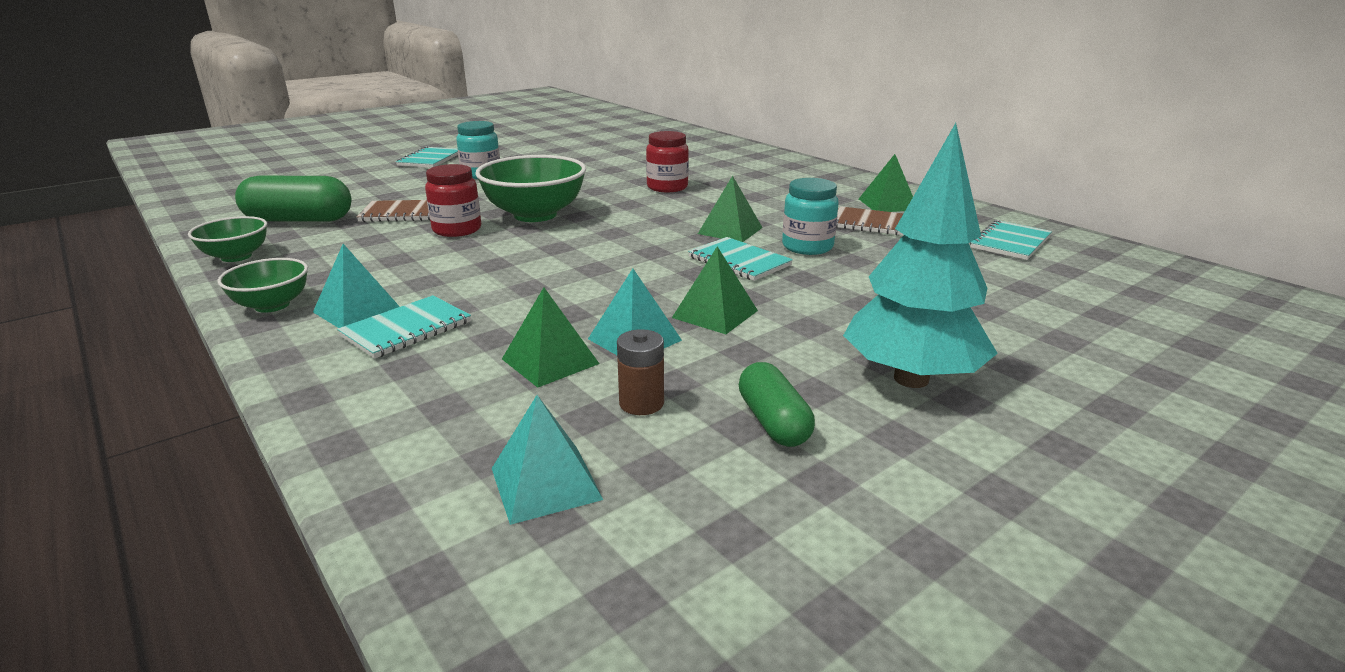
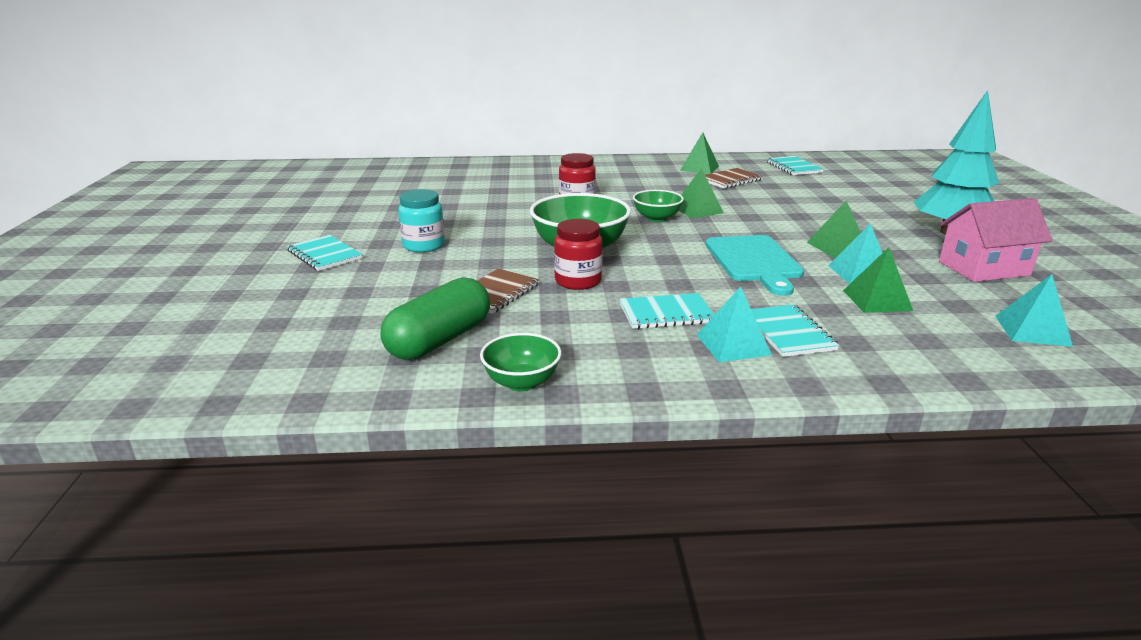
camera: 55 degrees left, 0 degrees up
(272, 305) = (685, 377): green bowl -> green bowl (656, 218)
(600, 282) = (754, 261): none -> turquoise cutting board
(641, 403) = (948, 290): brown battery -> none
(739, 261) = (757, 221): turquoise notebook -> turquoise notebook (666, 314)
(773, 422) = (983, 268): green capsule -> pink house
(807, 247) = (751, 202): turquoise jar -> none

